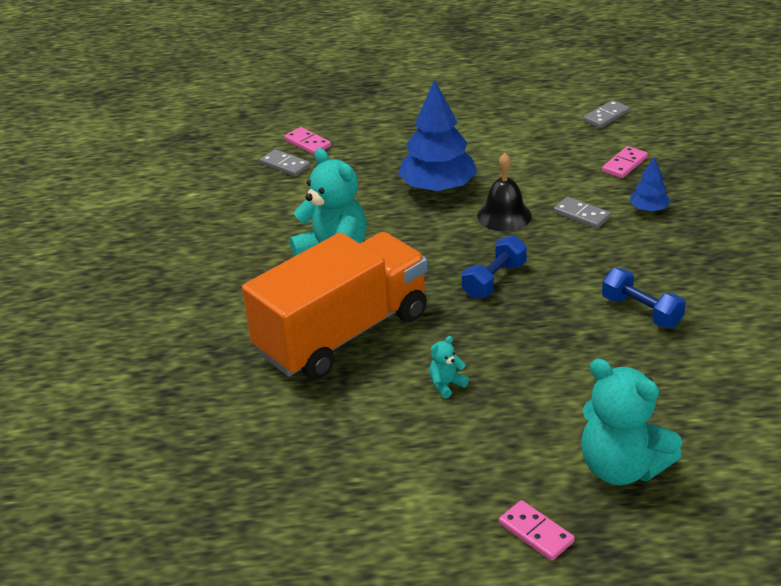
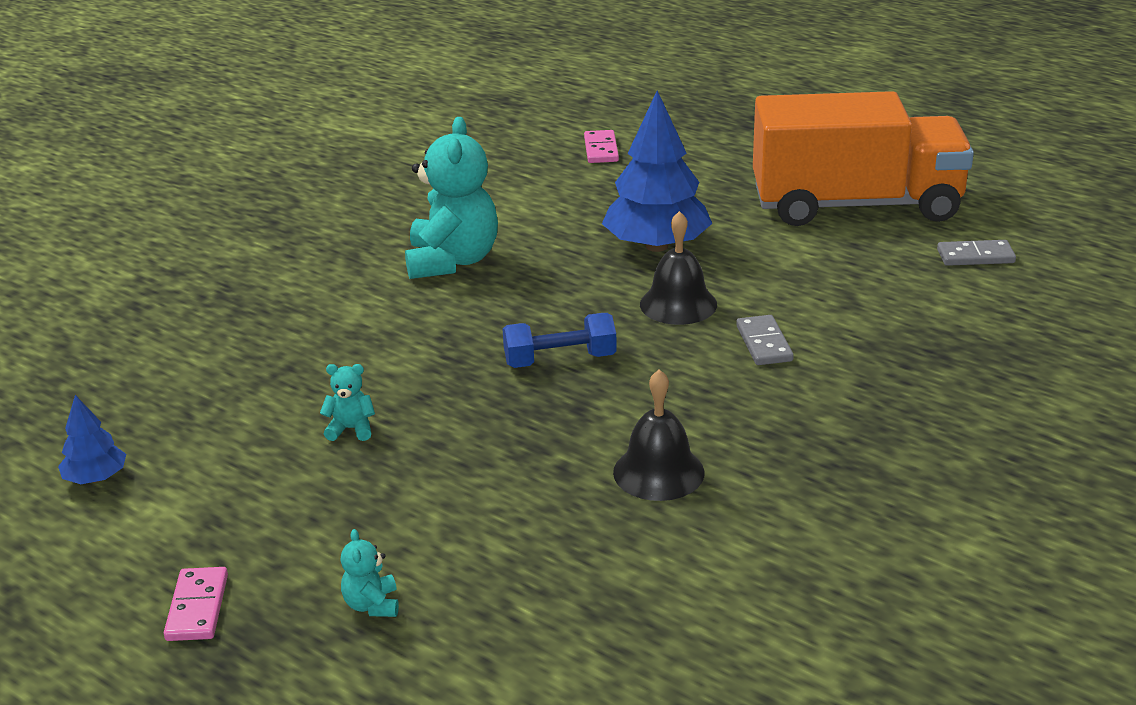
camera: 40 degrees right, 5 degrees down
(285, 165) = (547, 161): grey domino -> none
(343, 334) = (343, 334): orange truck -> orange truck (855, 205)
(622, 467) = (372, 605): turquoise teddy bear -> turquoise teddy bear, size x0.43
(624, 164) = (908, 315): pink domino -> none
(641, 311) = (658, 472): blue dumbbell -> black bell
(648, 209) = (854, 375): blue tree -> blue tree (96, 478)

